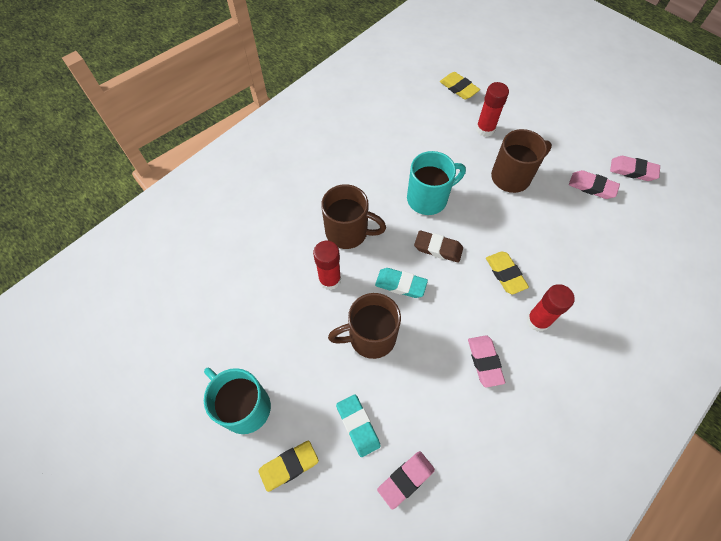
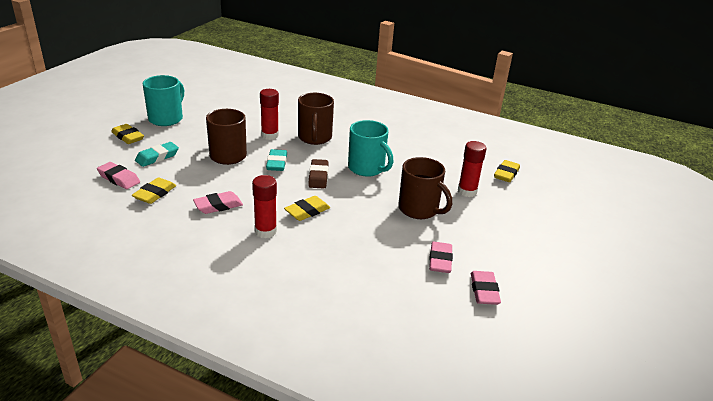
camera: 70 degrees right, 30 degrees down
(449, 433) = (155, 194): none -> yellow eraser

